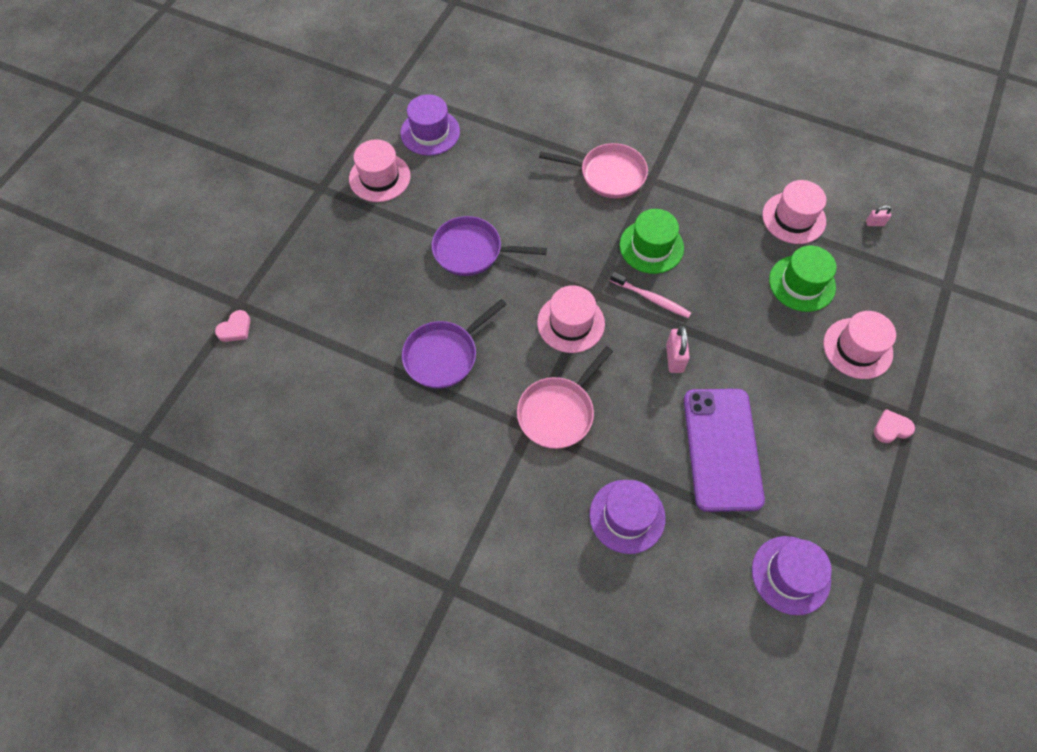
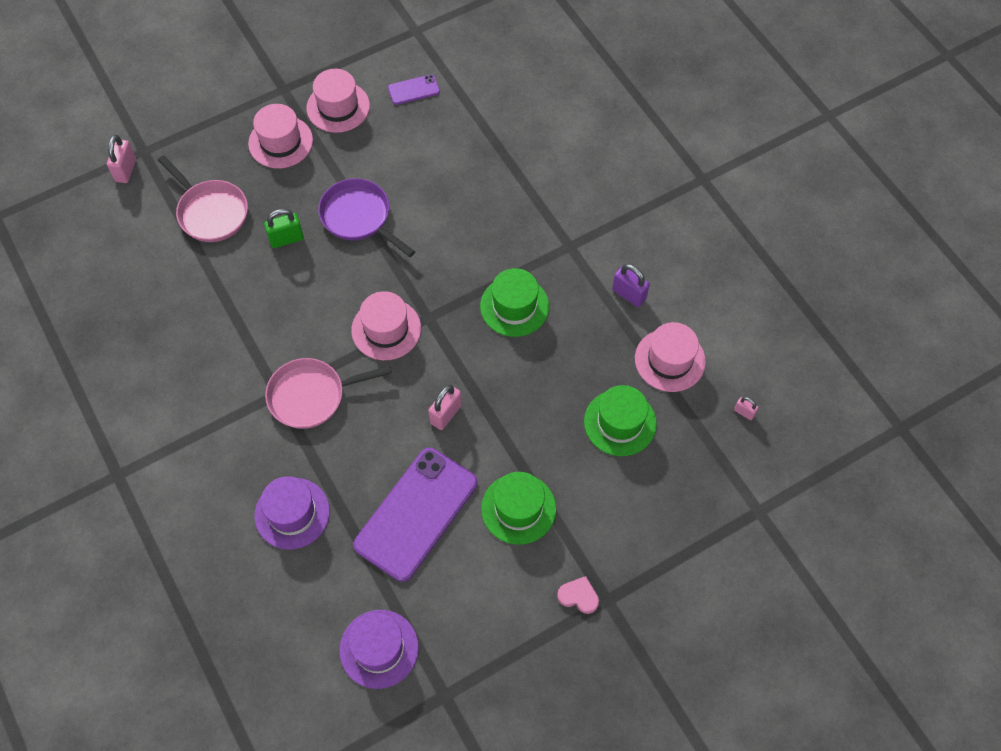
camera: 35 degrees right, 0 degrees up
(235, 328) = (126, 170): pink heart -> pink padlock
(427, 302) = (286, 239): none -> green padlock
(430, 132) = (414, 90): purple hat -> purple phone
(444, 355) = (263, 291): purple pan -> none
(608, 174) = (535, 218): pink pan -> pink pan (210, 212)
(651, 298) = (473, 351): pink toothbrush -> none
(723, 189) = (629, 294): none -> purple padlock
(791, 393) = (518, 508): none -> green hat
(857, 348) = (615, 510): pink hat -> pink hat (280, 142)

